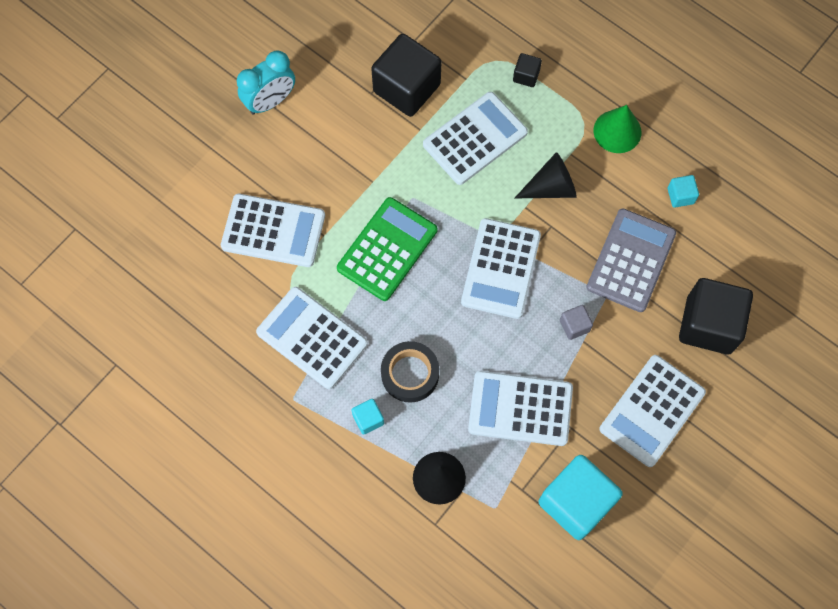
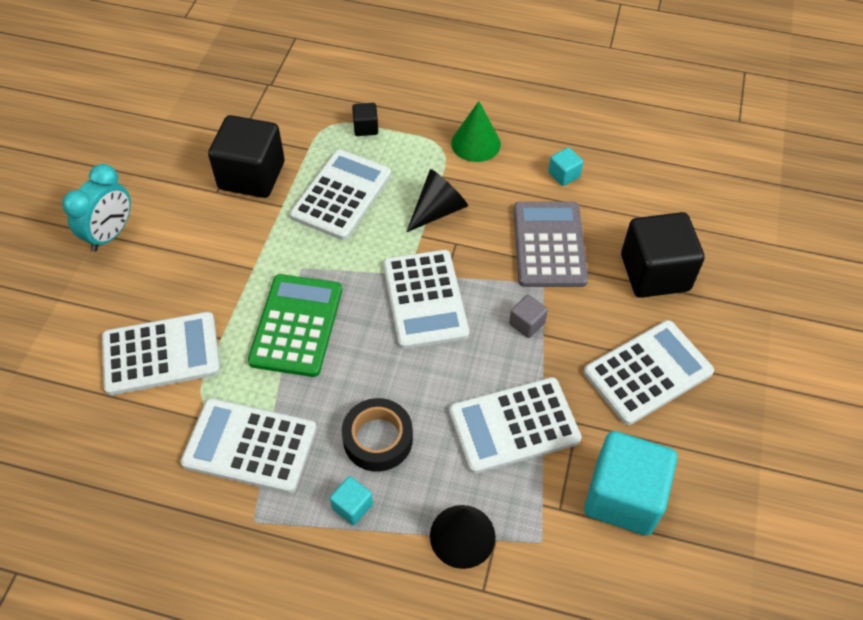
camera: 25 degrees left, 15 degrees down
(652, 411) = (647, 372): white calculator -> white calculator turned 135 degrees counterclockwise

